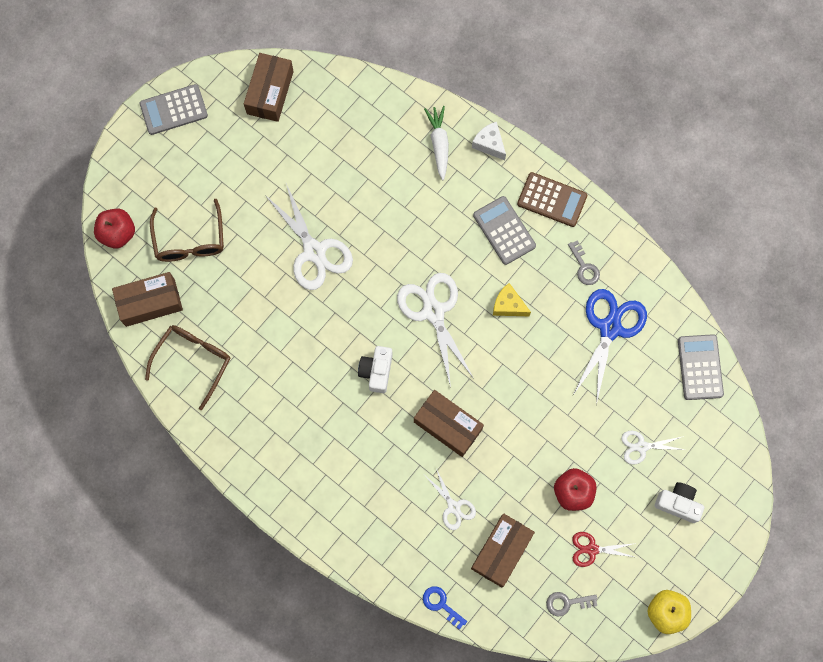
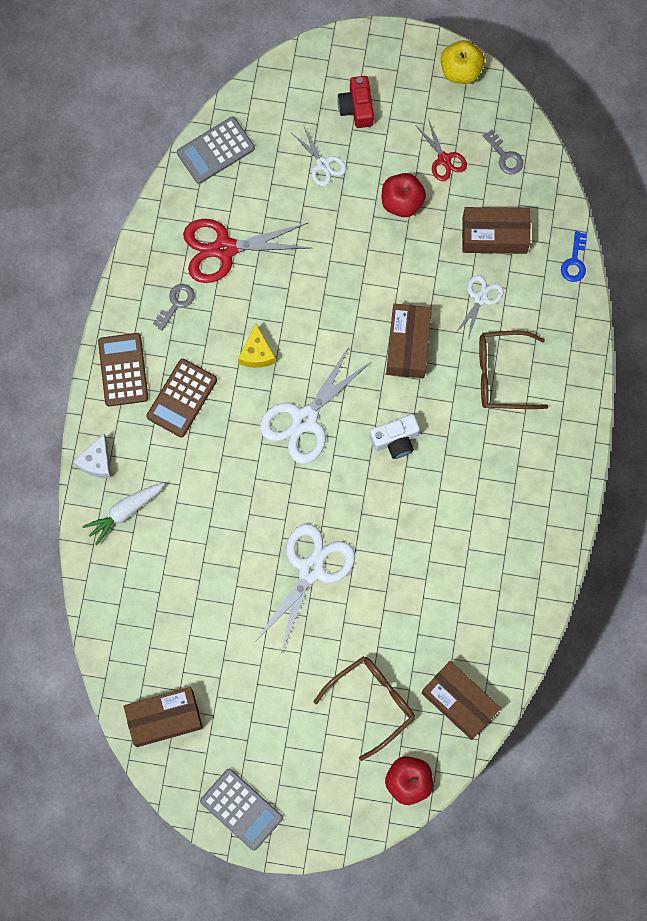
camera: 120 degrees left, 0 degrees up
(193, 361) = (491, 621): brown glasses -> brown glasses (502, 374)
(504, 230) = (182, 398): grey calculator -> brown calculator
(610, 328) = (224, 249): blue scissors -> red scissors
(678, 503) = (357, 107): white camera -> red camera

